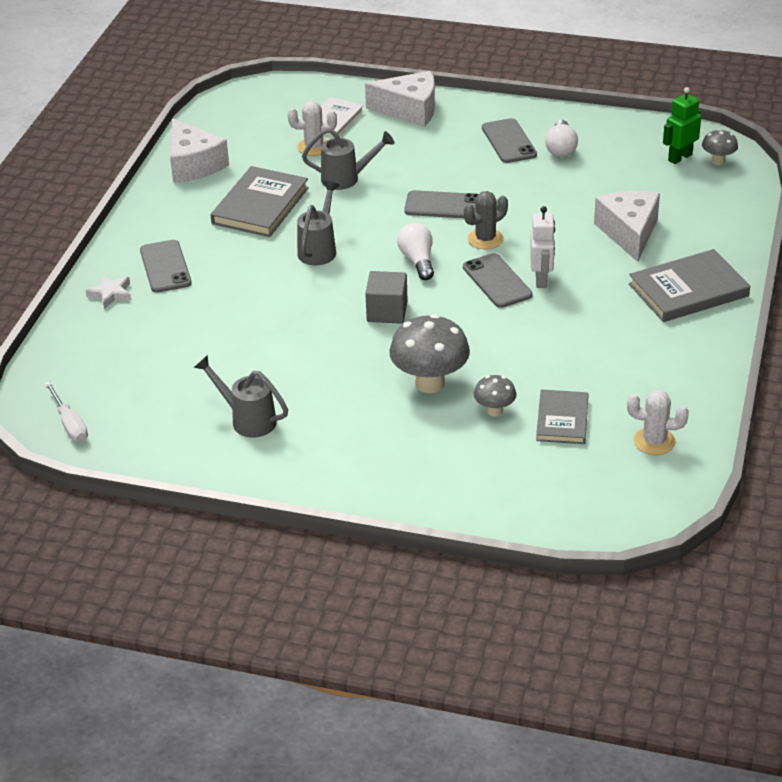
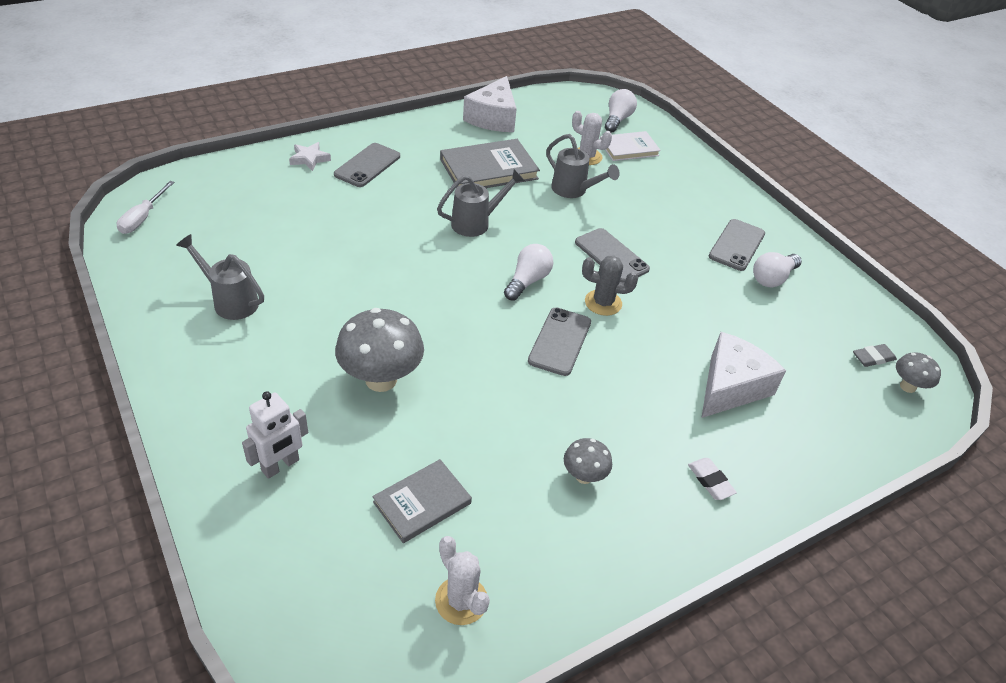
camera: 40 degrees right, 5 degrees up
(247, 419) = (230, 301): grey watering can -> grey watering can turned 45 degrees counterclockwise
(289, 102) = (617, 120): none -> white light bulb
(387, 312) = (445, 301): grey cube -> none
(409, 110) = (694, 175): white cheese -> none
(494, 411) = (386, 445): grey mushroom -> grey mushroom (584, 476)
(541, 279) = (596, 367): white robot -> white robot (280, 465)
(679, 157) = (873, 357): green robot -> grey eraser
(688, 290) = (710, 481): grey book -> white eraser

